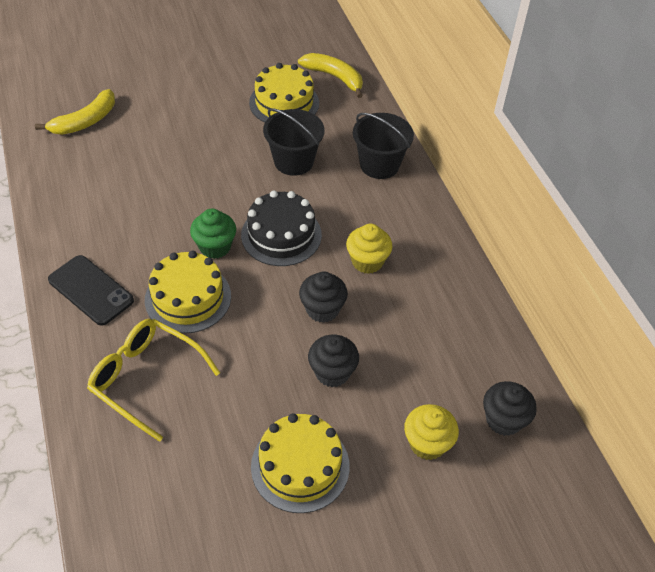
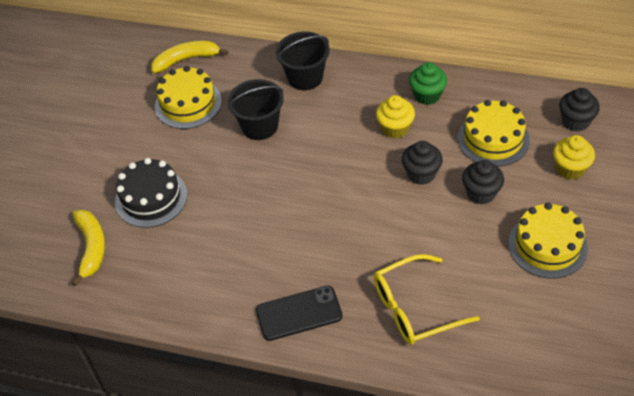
camera: 50 degrees left, 0 degrees up
(188, 298) = (353, 251): yellow cake -> yellow cake (493, 139)
(215, 247) = (313, 213): green cupcake -> green cupcake (427, 95)
(281, 235) = (331, 167): black cake -> black cake (151, 198)

